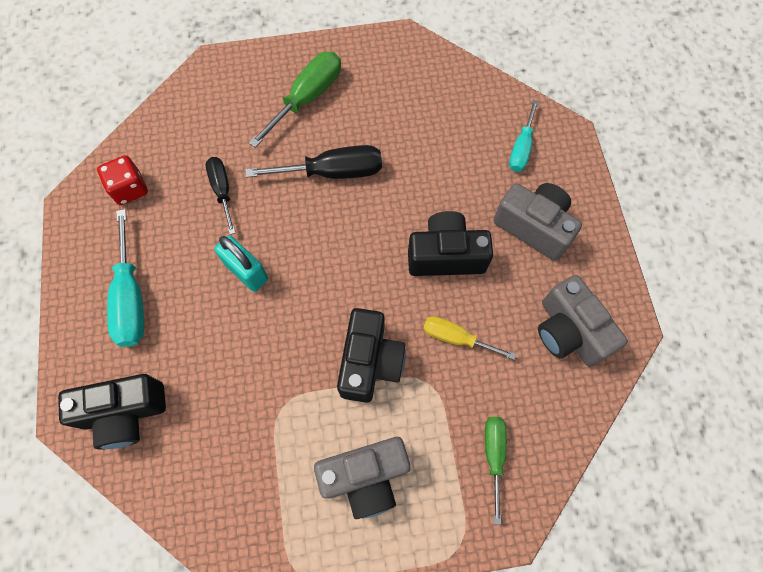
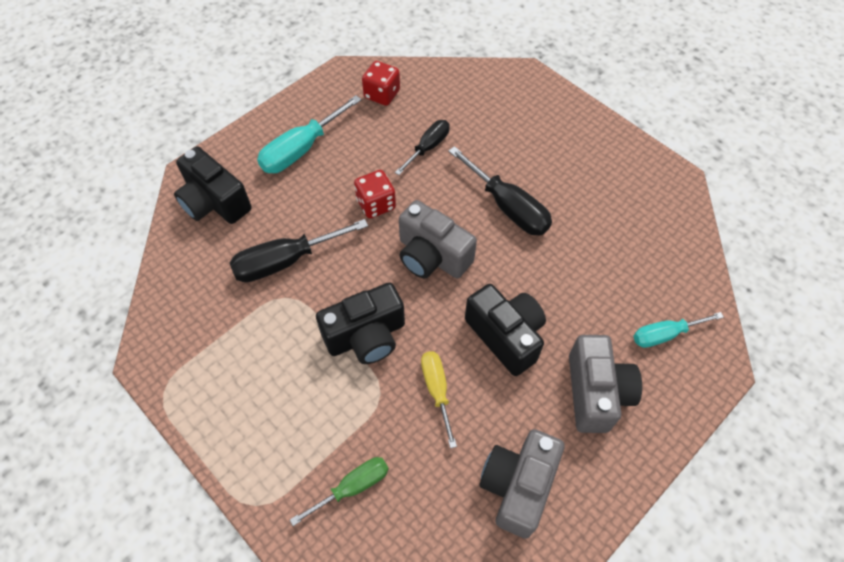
camera: 55 degrees right, 10 degrees down
(244, 385) = (285, 261): none -> black screwdriver
(246, 271) = (376, 204): turquoise padlock -> red dice
(307, 98) = (556, 149): green screwdriver -> none
(365, 477) = (268, 393): grey camera -> grey camera (432, 256)

